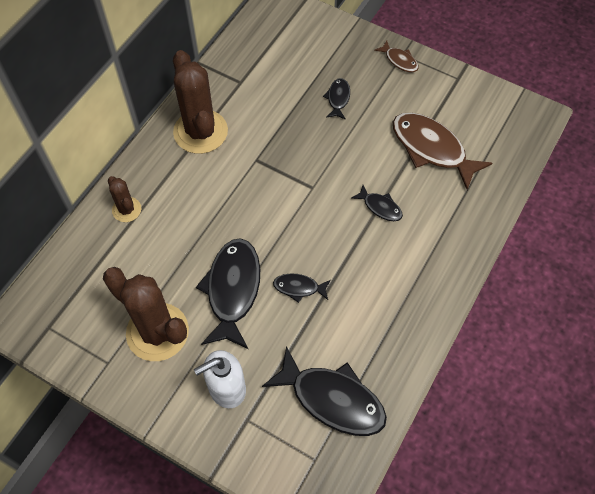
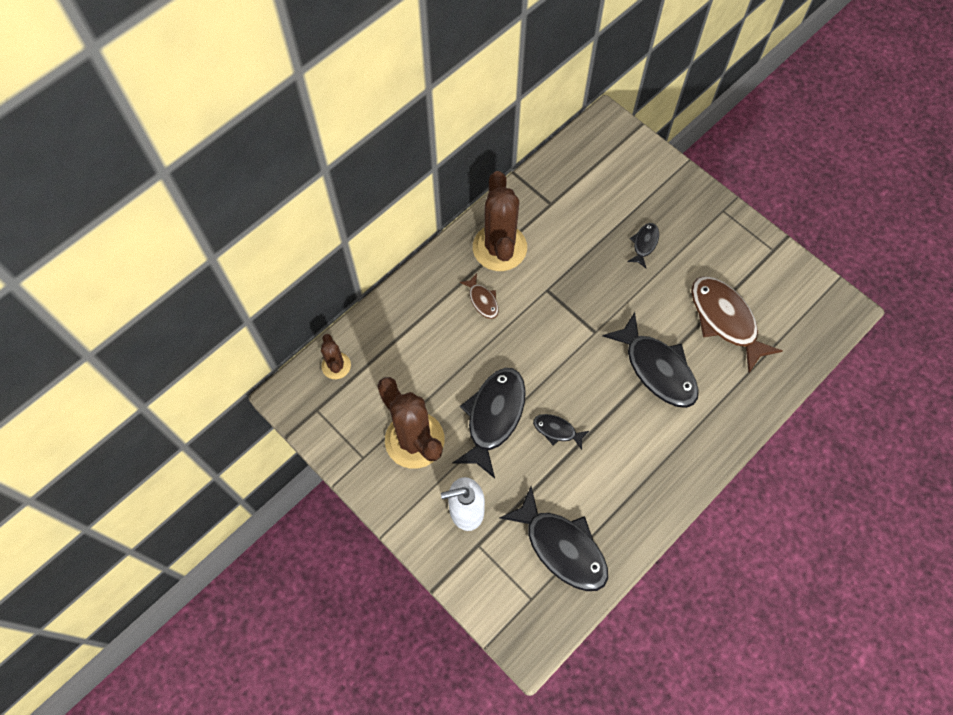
camera: 15 degrees right, 5 degrees up
(126, 209) = (411, 311): brown cactus -> brown cactus (336, 366)
(380, 207) = (657, 368): black fish -> black fish, size x2.05
(399, 60) = (718, 217): brown fish -> brown fish (482, 300)

